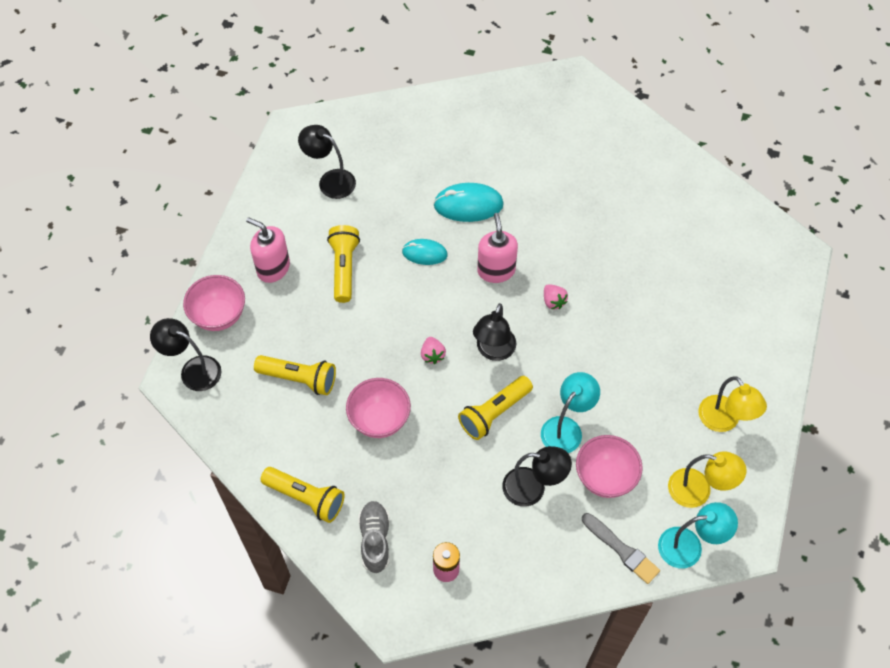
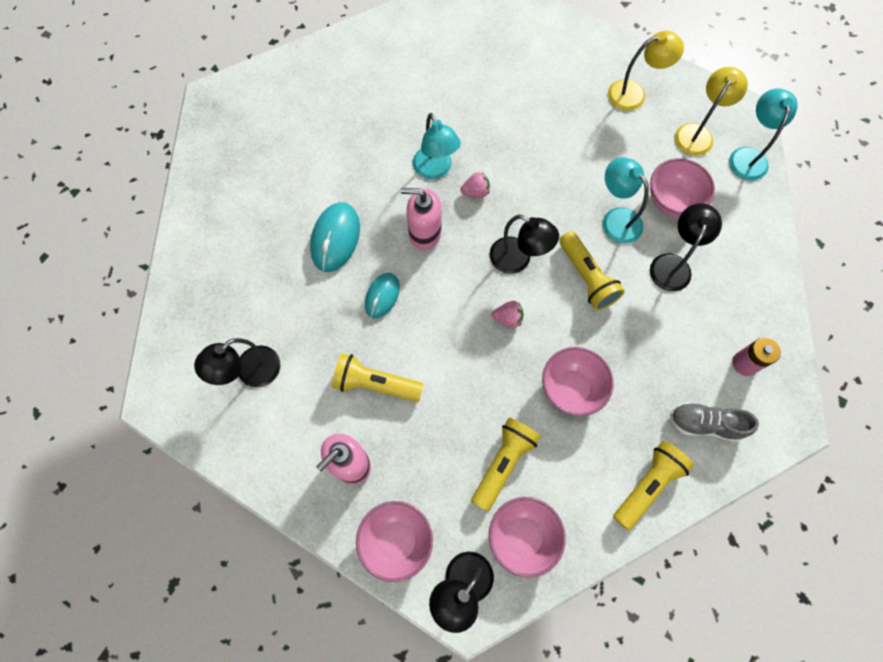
camera: 75 degrees left, 10 degrees up
(240, 406) = (522, 537): none -> pink bowl
(564, 263) = (435, 170): none -> turquoise lamp
(621, 550) = (744, 209): grey brush -> none

